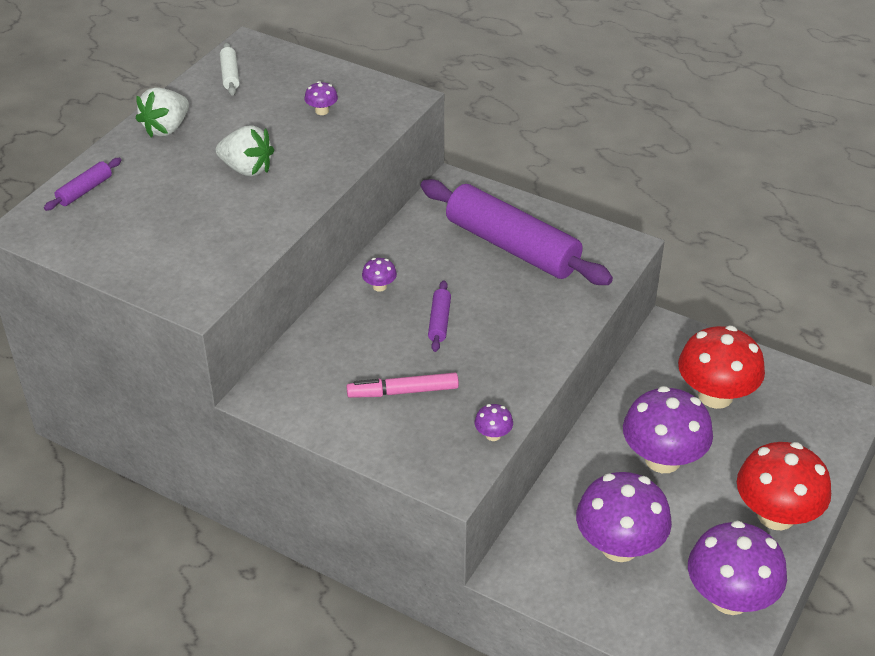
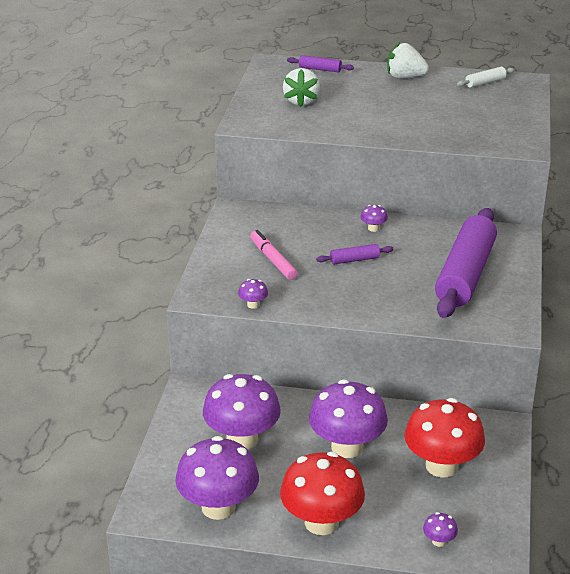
camera: 70 degrees right, 10 degrees down
(247, 169) = (386, 111): white strawberry -> white strawberry (301, 101)
(322, 111) = (476, 121): purple mushroom -> purple mushroom (439, 541)

